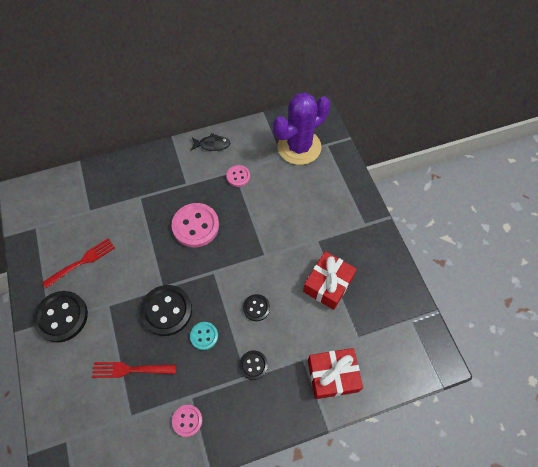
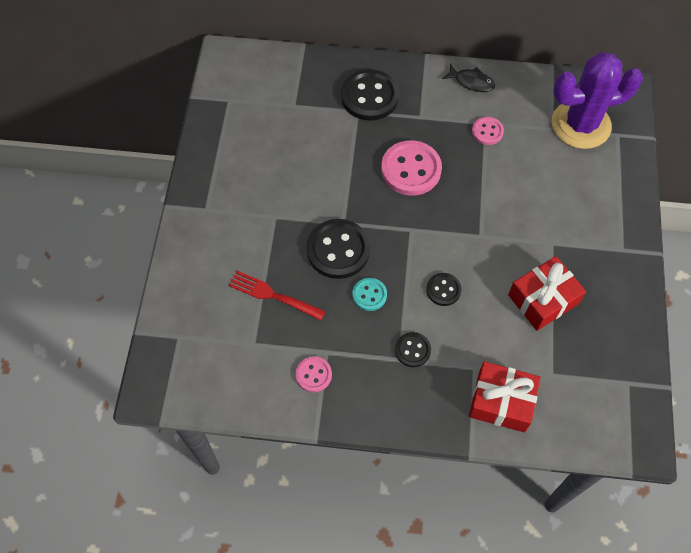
camera: 25 degrees right, 0 degrees up
(62, 317) = (220, 209): black button -> black button (369, 97)
(82, 262) = (264, 159): red fork -> none

